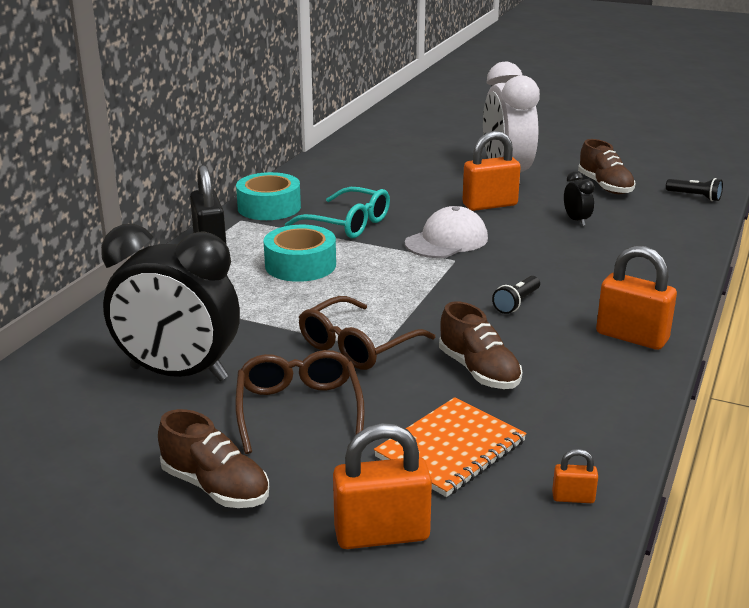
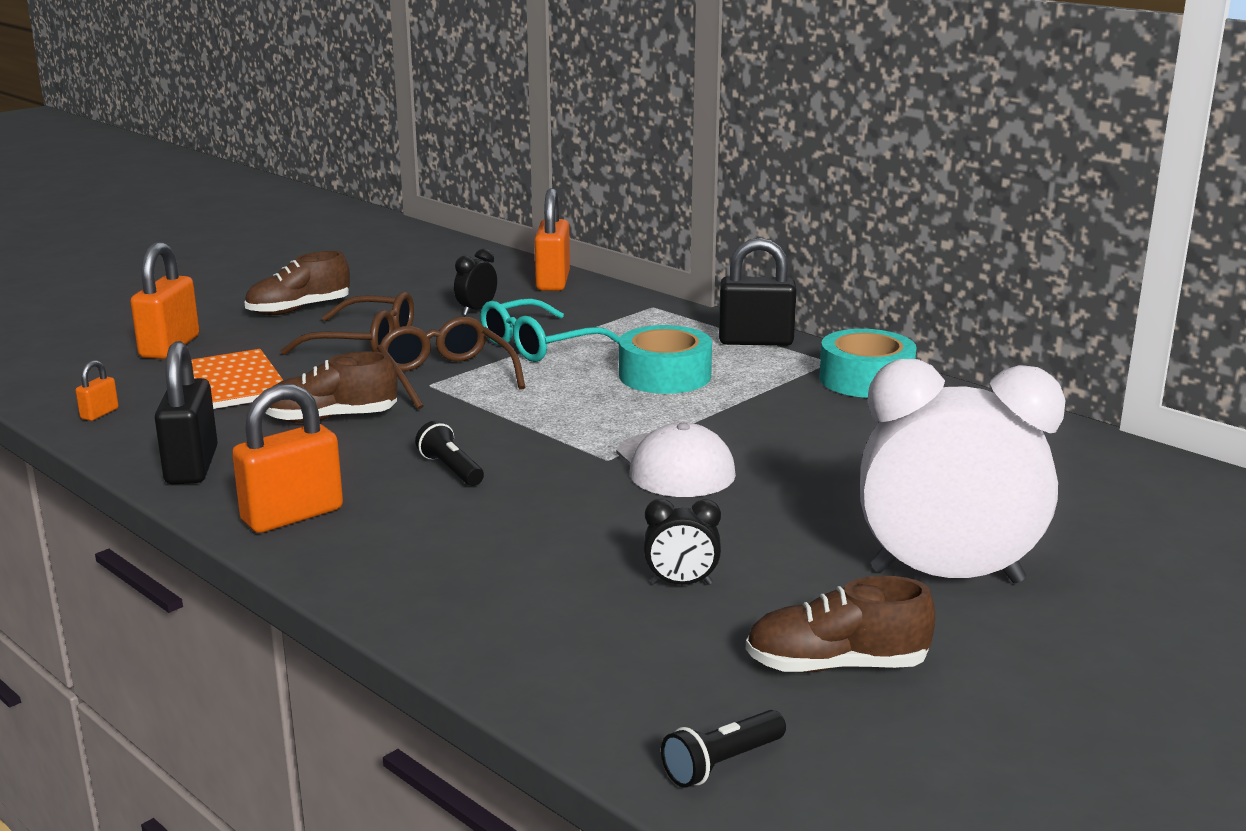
camera: 110 degrees right, 5 degrees down
(178, 374) = (476, 310): black clock -> black clock, size x0.41
(347, 224) = (778, 415): turquoise glasses -> turquoise glasses (539, 345)
(490, 205) = (795, 525): orange padlock -> orange padlock (553, 282)
(613, 402) = (191, 466): none -> black padlock

